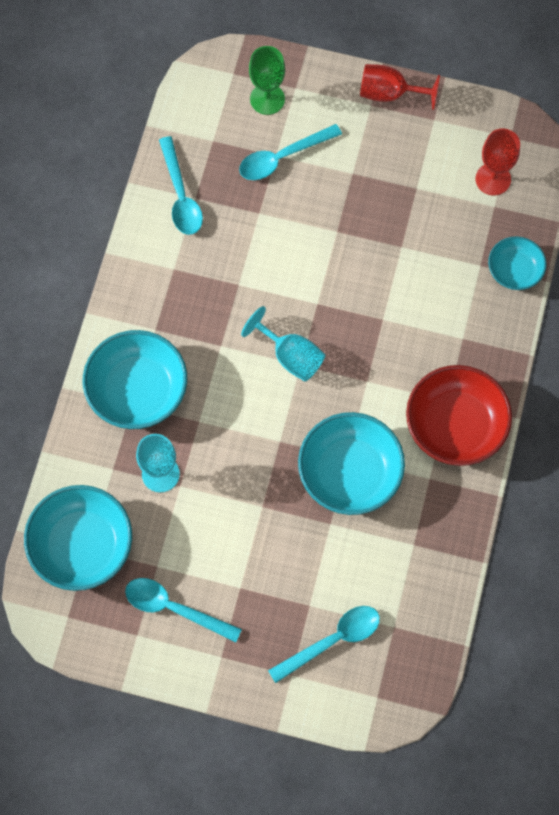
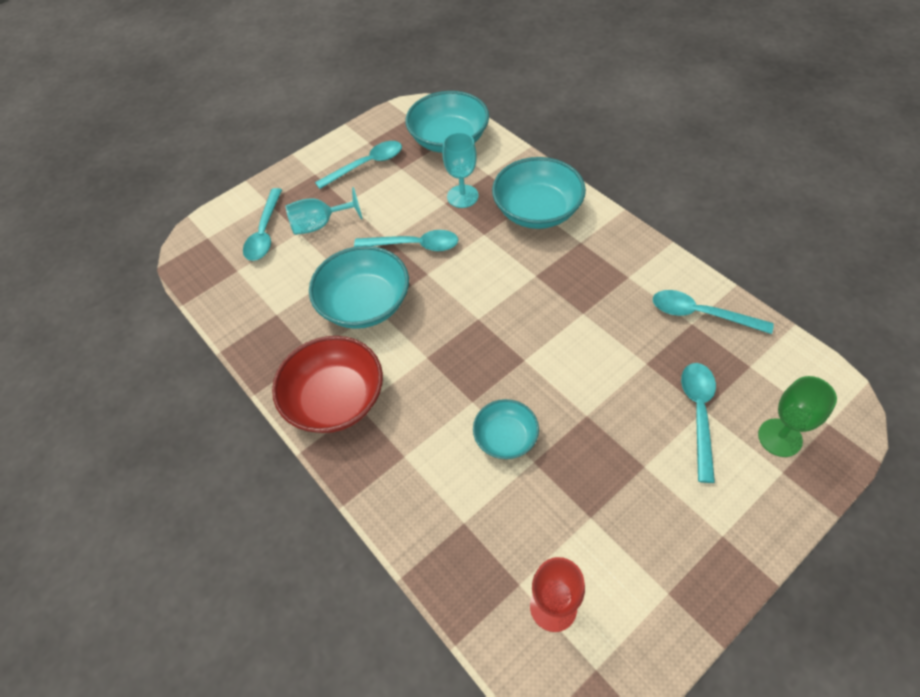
camera: 130 degrees right, 15 degrees down
(254, 477) = (414, 245): none -> turquoise spoon
(290, 356) = (491, 316): turquoise goblet -> turquoise goblet (320, 225)
(389, 93) = (729, 565): red goblet -> none
(514, 270) = (434, 553): turquoise bowl -> turquoise bowl (505, 437)

